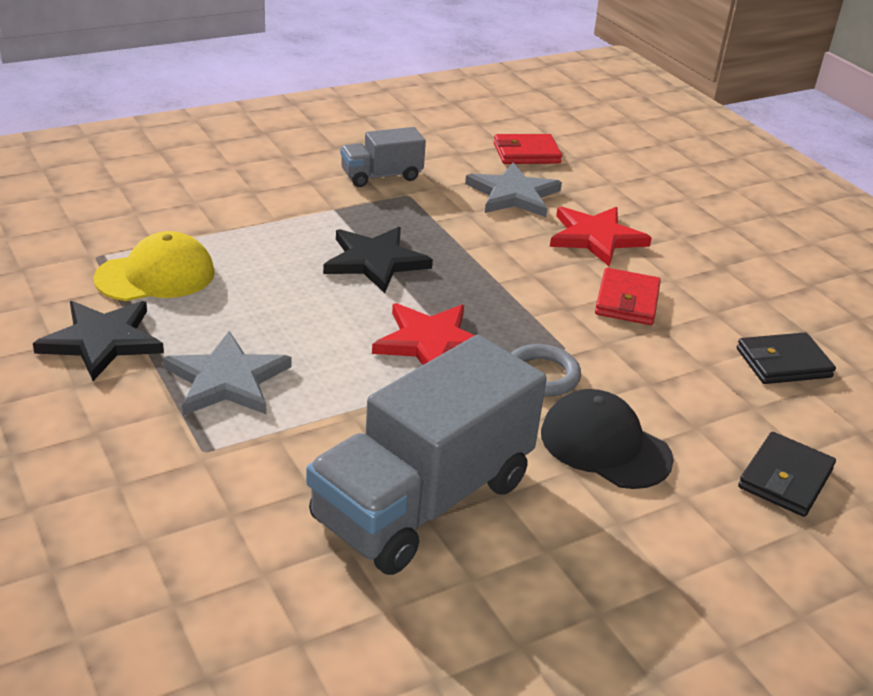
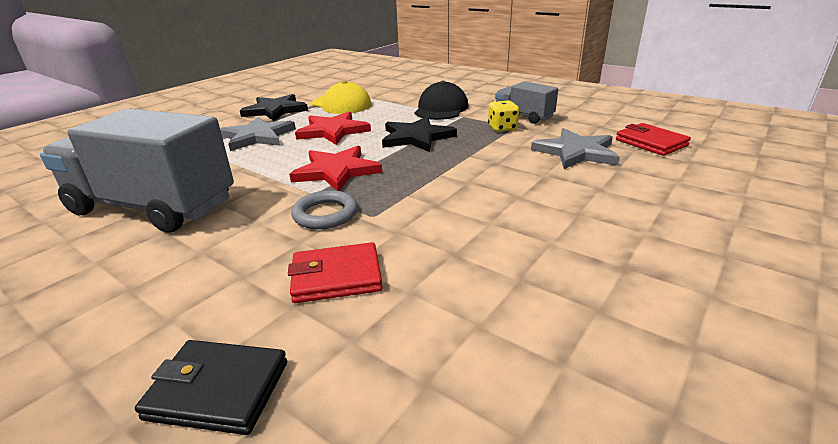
camera: 70 degrees right, 5 degrees down
(405, 202) = (502, 128): none -> yellow dice
(595, 238) = (566, 193): red star -> red star (333, 131)
(605, 445) = (240, 260): black cap -> black cap (441, 109)
(627, 301) = (478, 227): red wallet -> red wallet (336, 277)
(783, 363) = (466, 349): black wallet -> none

